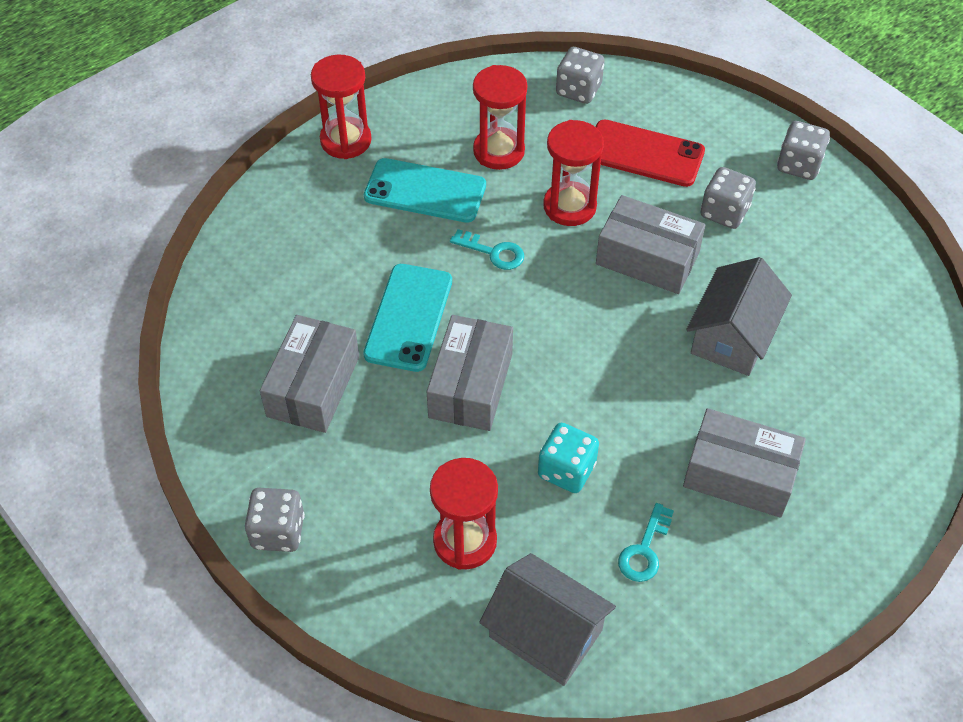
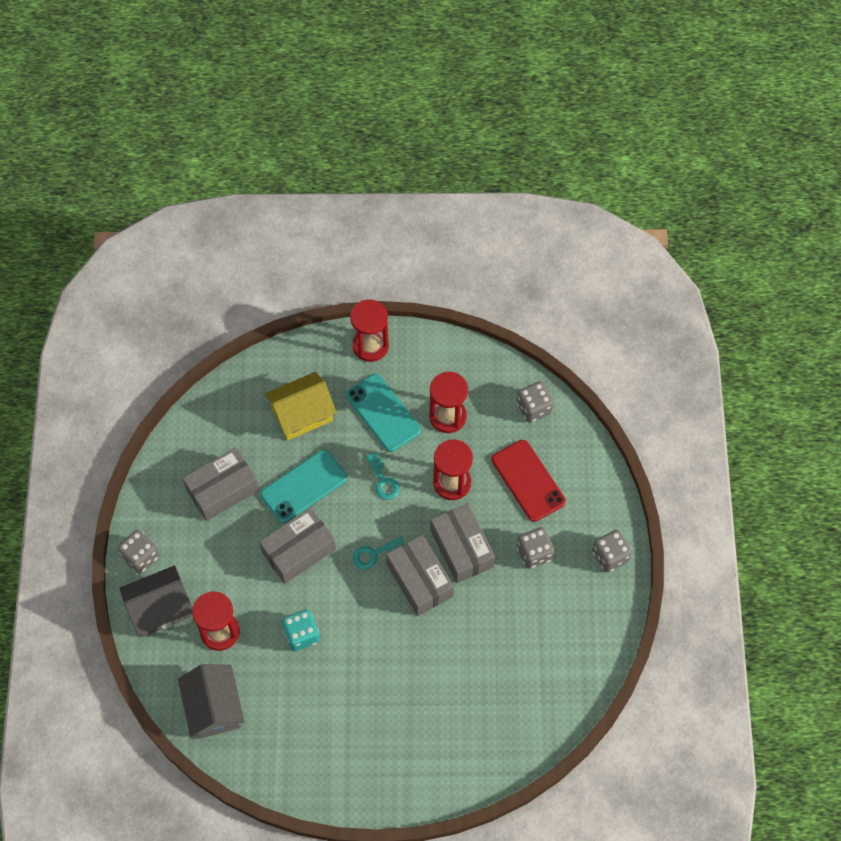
camera: 40 degrees right, 10 degrees up
(333, 250) = (302, 414): none -> yellow house
(644, 550) = (298, 706): turquoise key -> turquoise key (374, 554)
(733, 336) = (459, 630): grey house -> grey house (160, 608)
(739, 475) = (383, 707): grey box -> grey box (420, 580)

